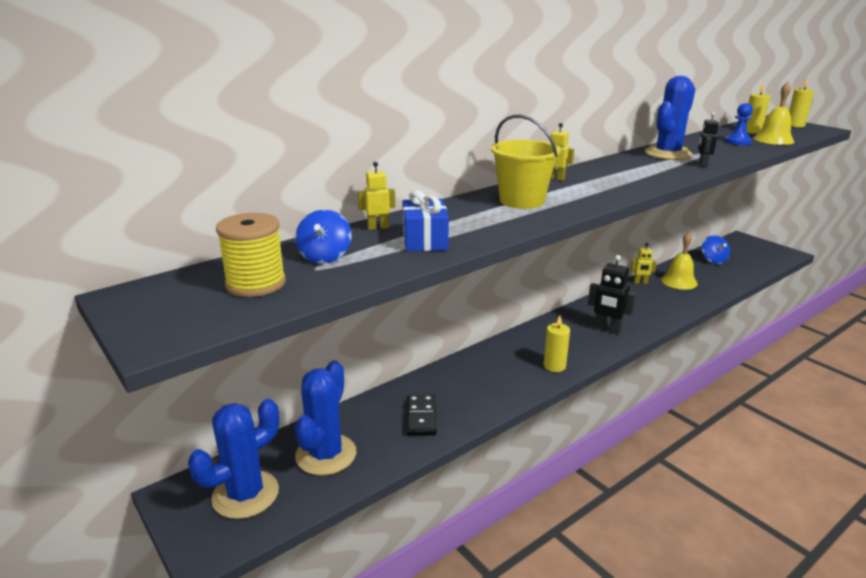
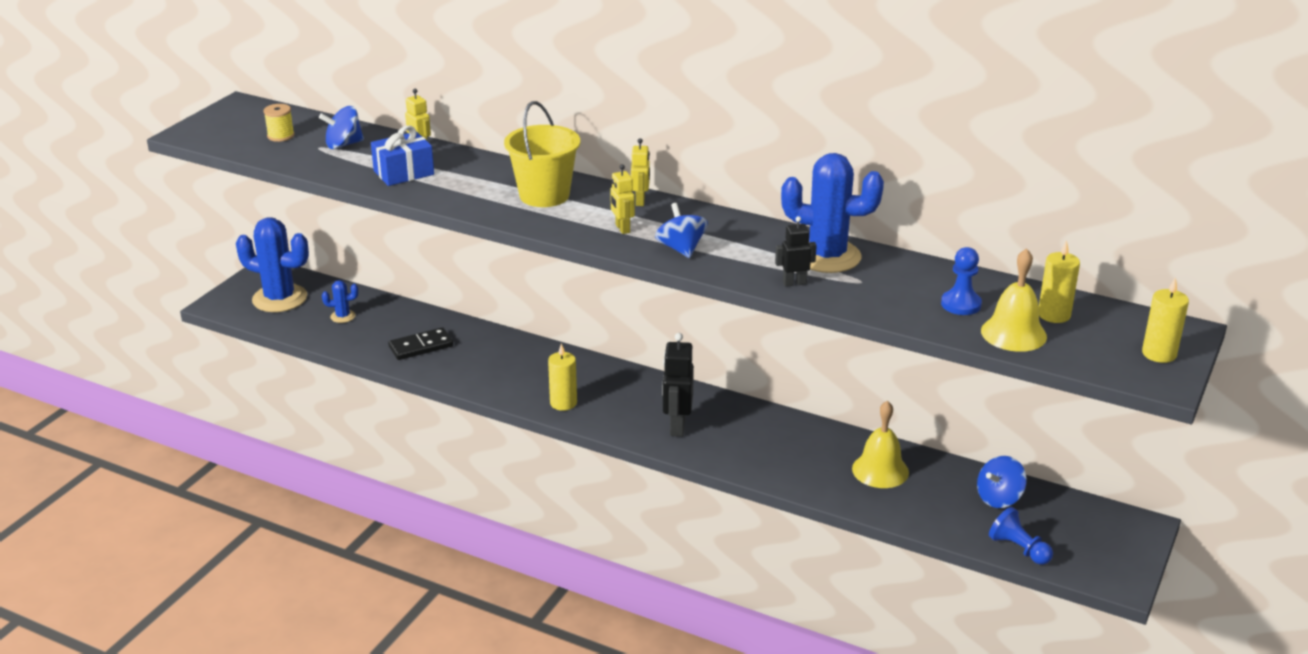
camera: 65 degrees right, 5 degrees up
(256, 284) = (281, 136): yellow spool -> yellow spool, size x0.58
(326, 455) = (343, 316): blue cactus -> blue cactus, size x0.45
(640, 282) = (843, 437): yellow robot -> yellow robot (622, 229)
(641, 180) = (681, 249): none -> blue spinning top
(761, 267) = (1019, 549): none -> blue pawn

